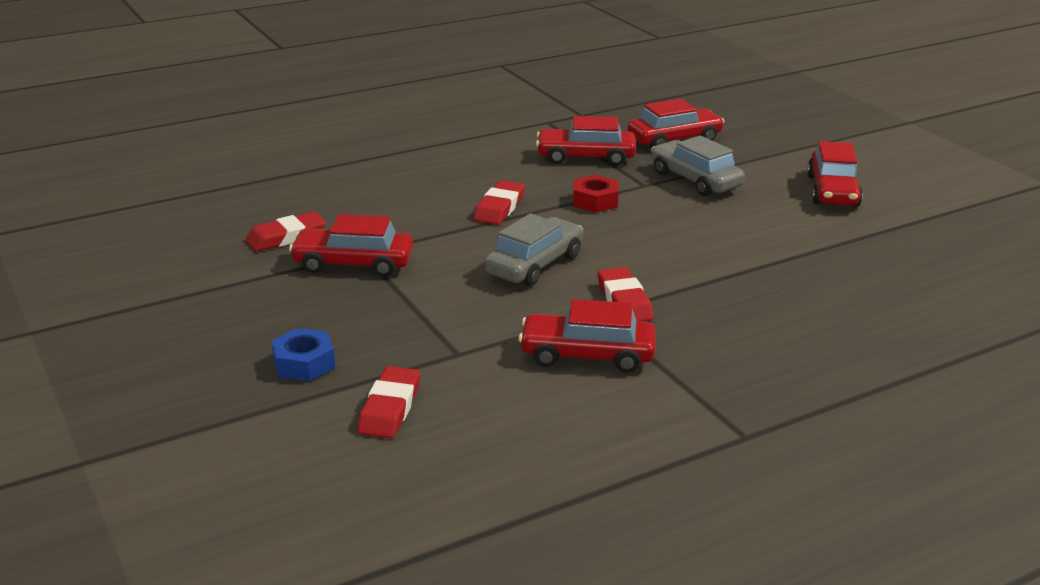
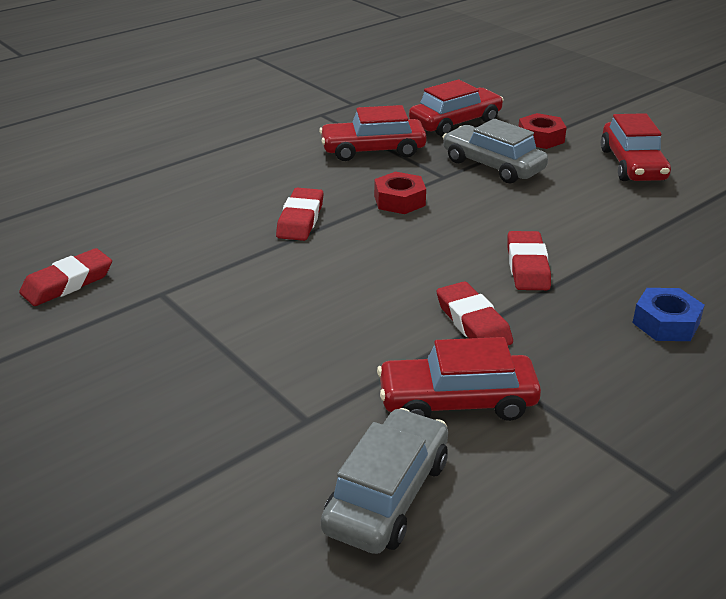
camera: 10 degrees left, 5 degrees up
(304, 363) = (122, 461): blue nut -> blue nut (666, 323)
(353, 263) = (153, 309): red car -> none
(390, 408) = (245, 515): red eraser -> red eraser (527, 266)
(534, 264) = (360, 286): grey car -> grey car (387, 495)
(752, 160) = (540, 138): none -> red nut

